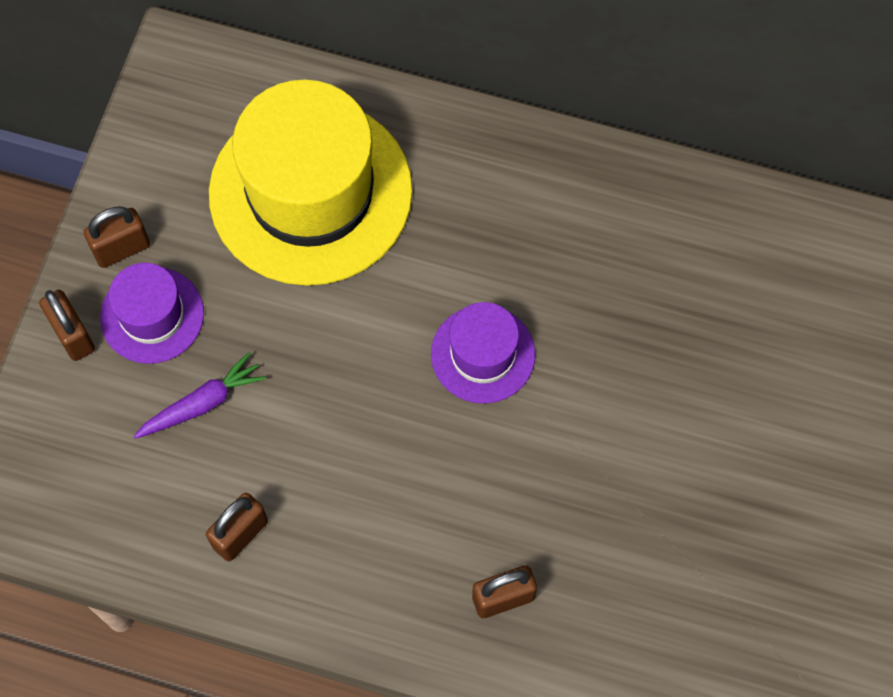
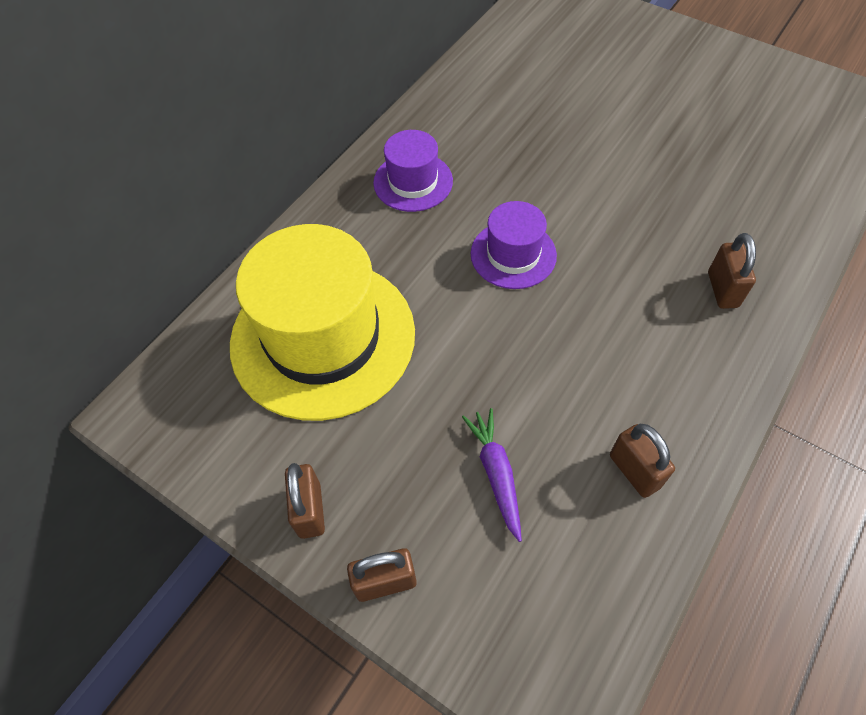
camera: 70 degrees left, 10 degrees down
(152, 315) = (391, 498): purple hat -> purple hat (413, 182)

